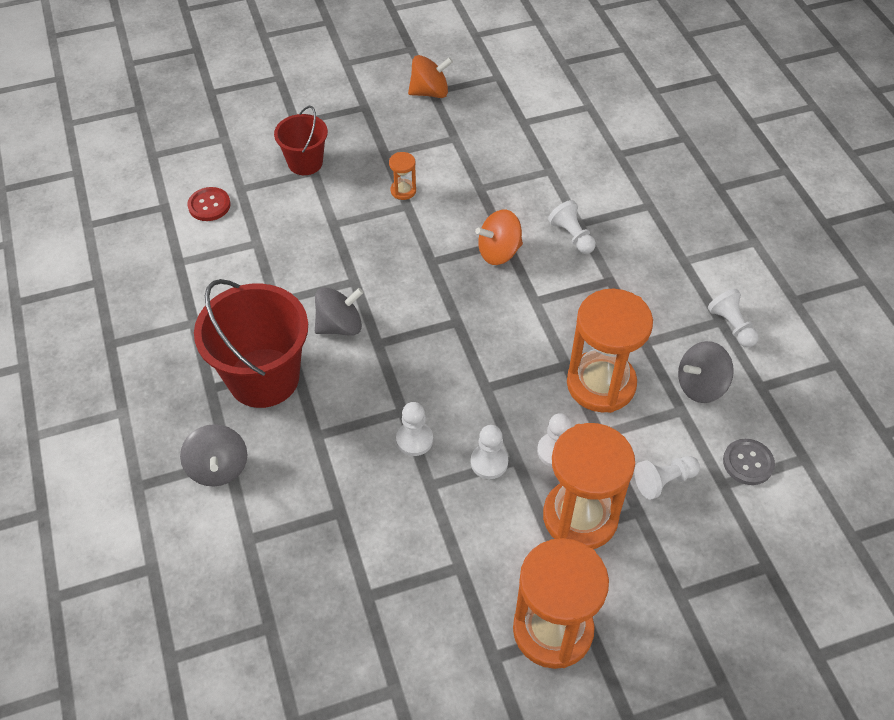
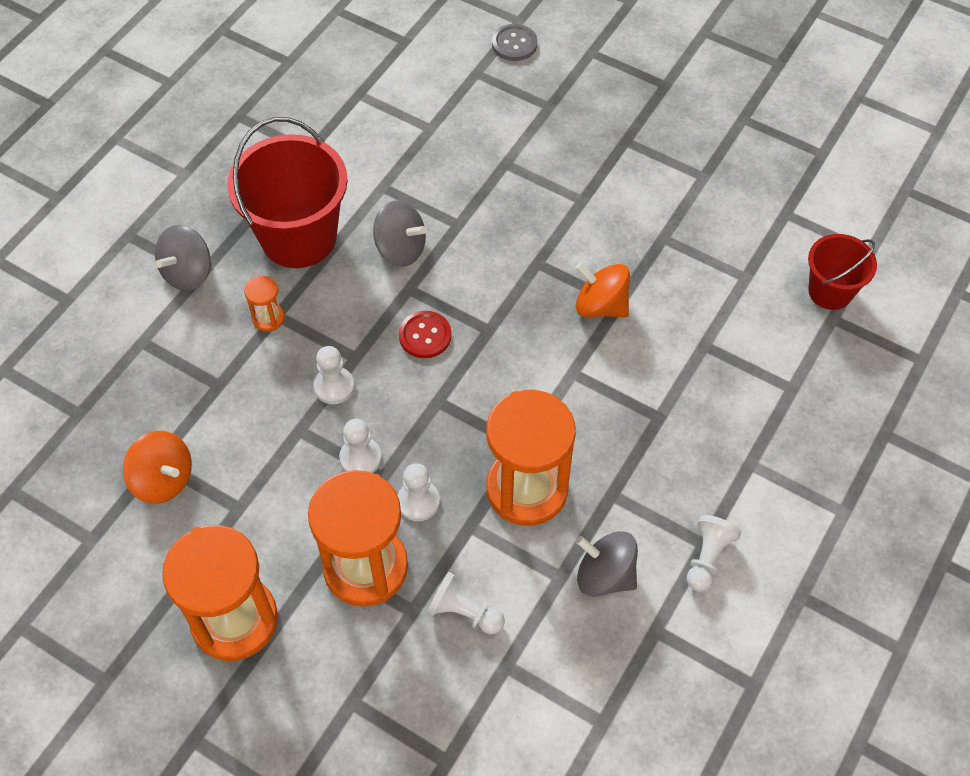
camera: 50 degrees right, 5 degrees up
(209, 205) = (436, 67): red button -> red button (425, 336)
(305, 163) = (552, 93): red bucket -> red bucket (830, 291)
(403, 190) = (596, 184): orange hourglass -> orange hourglass (268, 318)
(430, 92) = (739, 117): orange spinning top -> orange spinning top (163, 480)
(572, 236) = (681, 350): white pawn -> none
(748, 463) = (550, 673): grey button -> grey button (514, 44)

